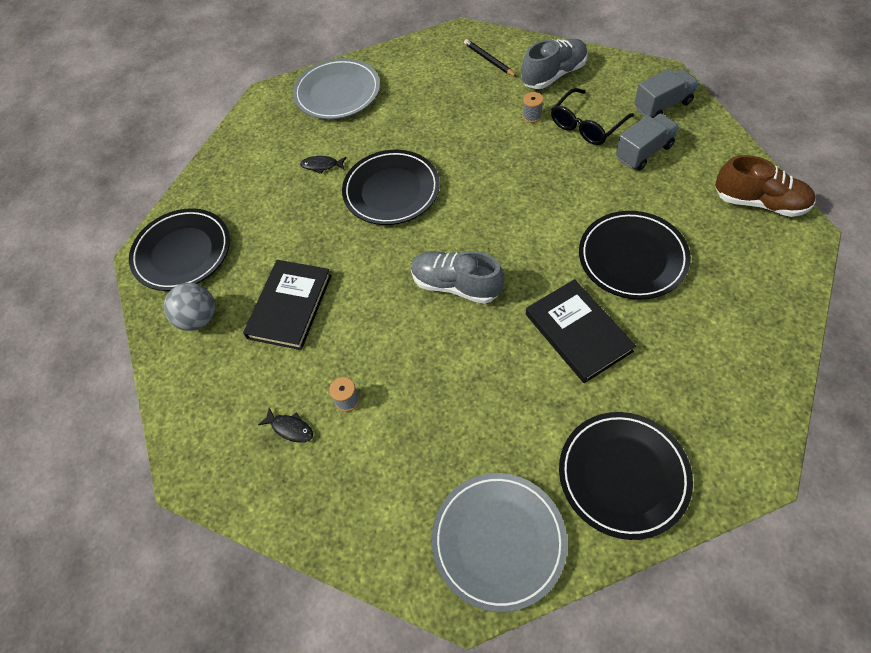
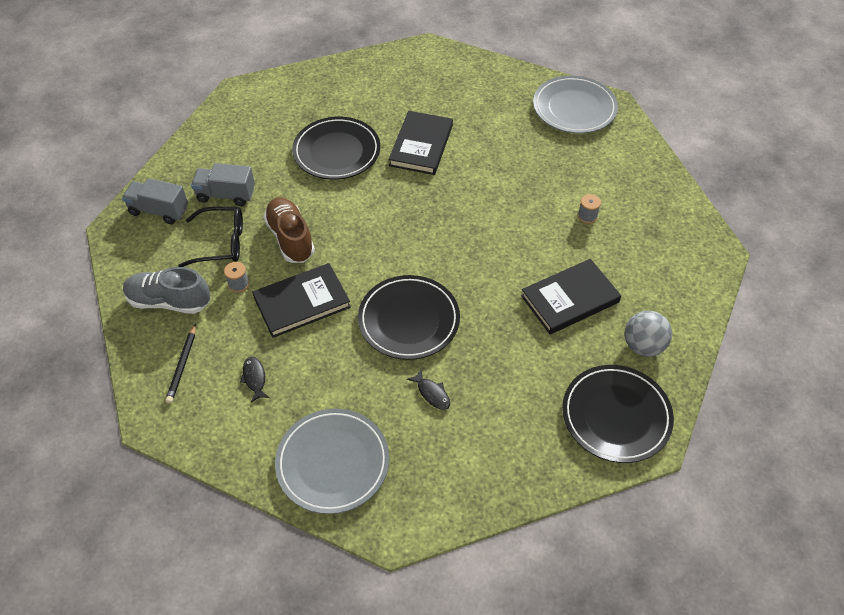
camera: 140 degrees left, 5 degrees down
(290, 428) = (635, 228): black fish -> black fish (254, 378)
(456, 285) = (451, 221): grey shoe -> none
(476, 141) = (302, 302): none -> black book
(623, 475) = (487, 86): black plate -> none
(759, 202) = (228, 119): brown shoe -> brown shoe (290, 238)

